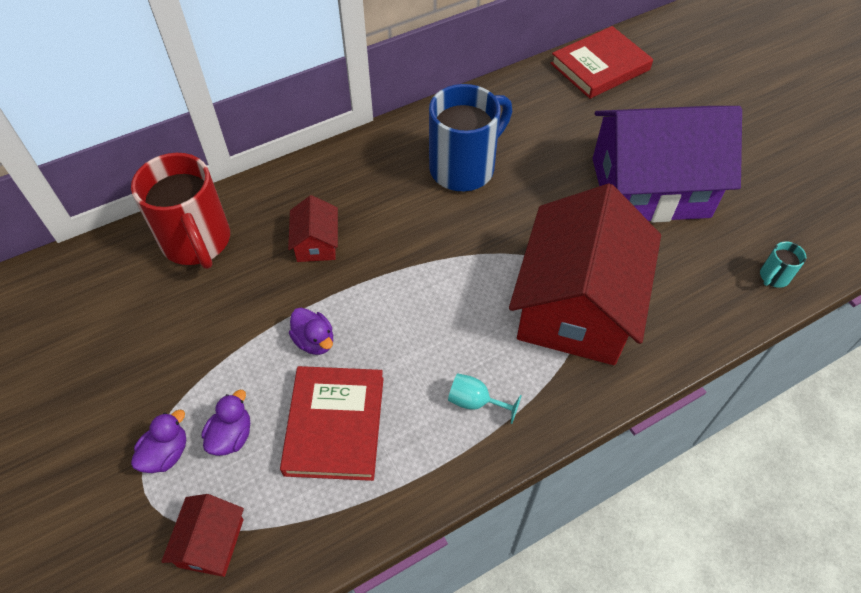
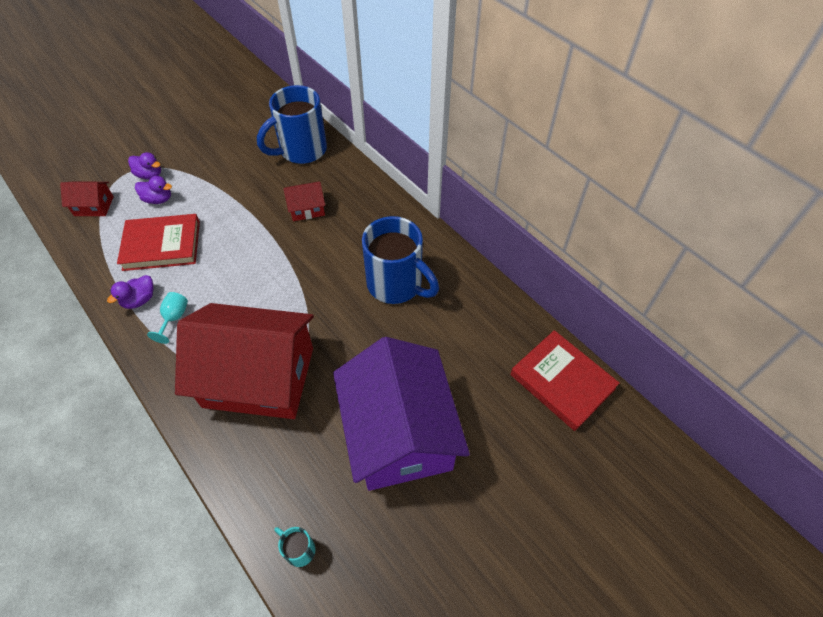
camera: 80 degrees right, 0 degrees up
(197, 242) = (301, 151): red mug -> blue mug
(314, 341) = (225, 223): purple duck -> purple duck (139, 300)

